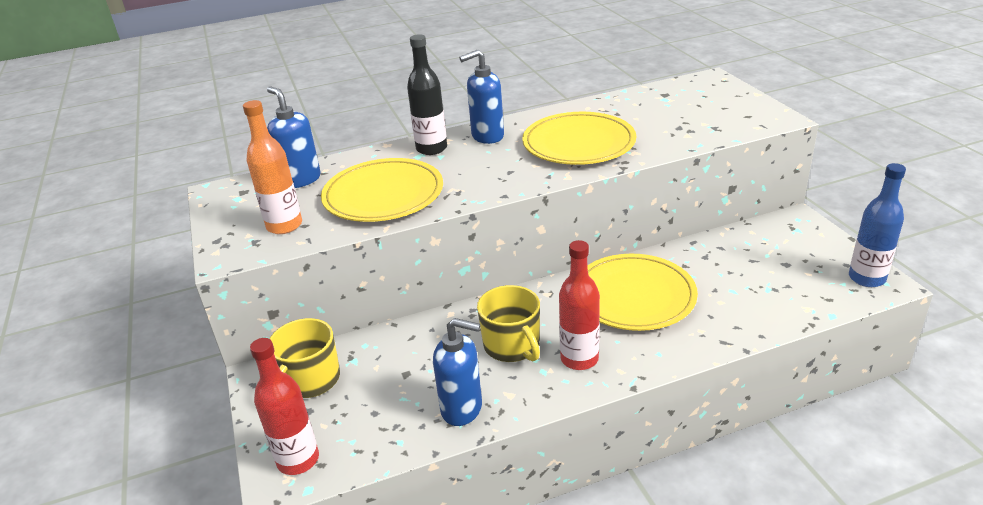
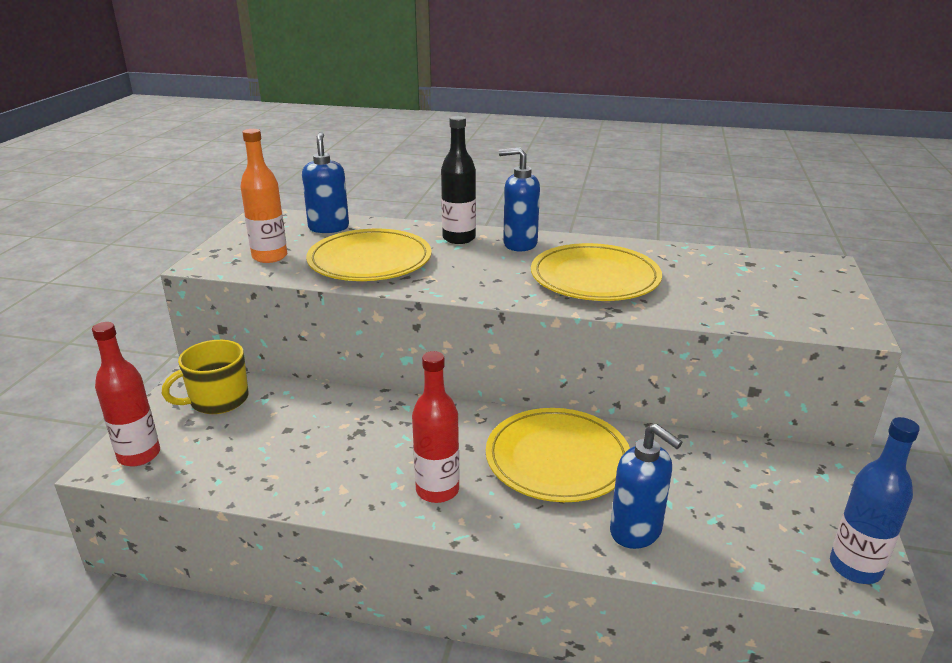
camera: 30 degrees right, 5 degrees down
(462, 409) = (293, 480): blue soap dispenser -> blue soap dispenser (636, 531)
(512, 346) = (395, 449): yellow mug -> none

